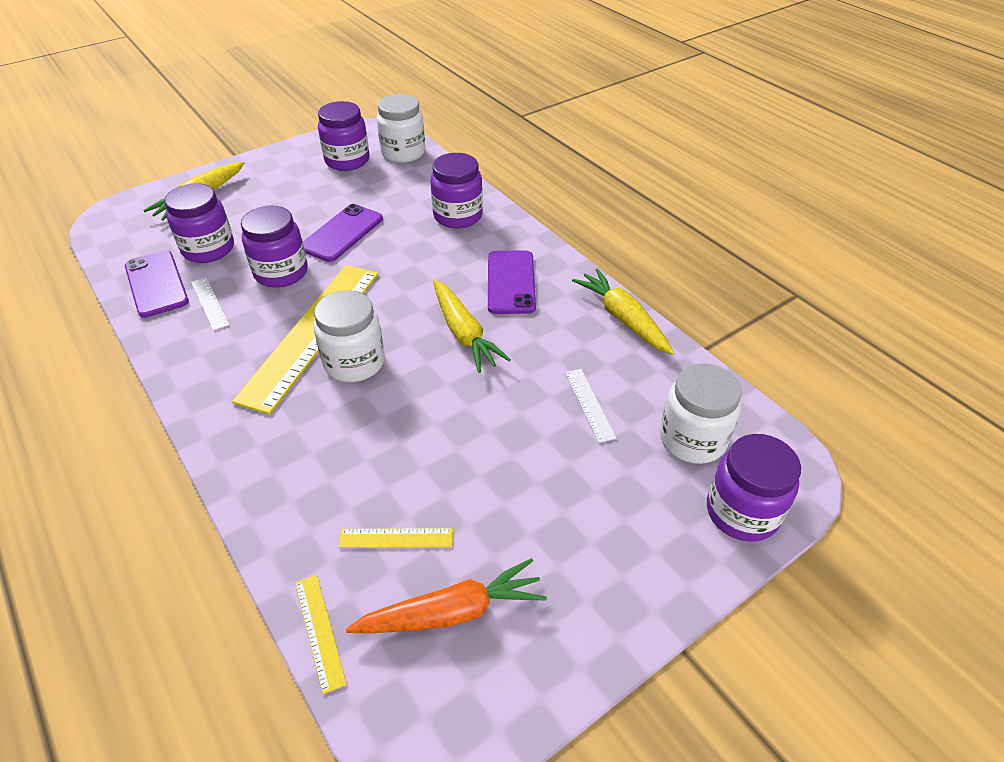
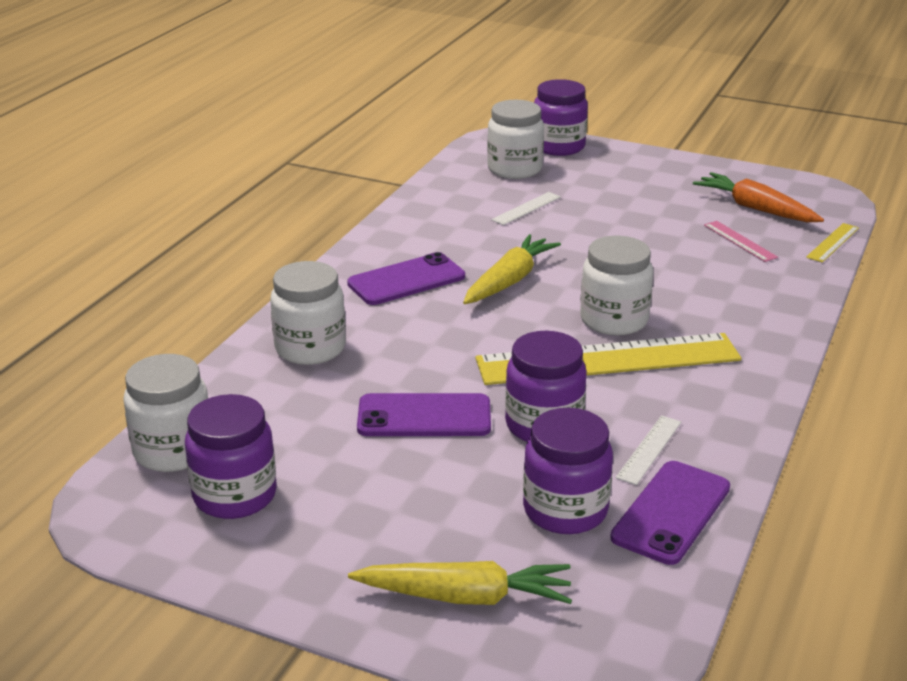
camera: 120 degrees left, 15 degrees down
(396, 538) = (740, 241): yellow ruler -> pink ruler
(458, 216) = (310, 348): purple jar -> white jar
(623, 318) = (404, 217): yellow carrot -> none

